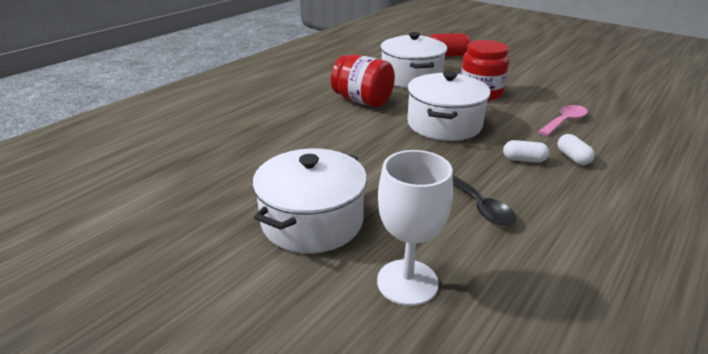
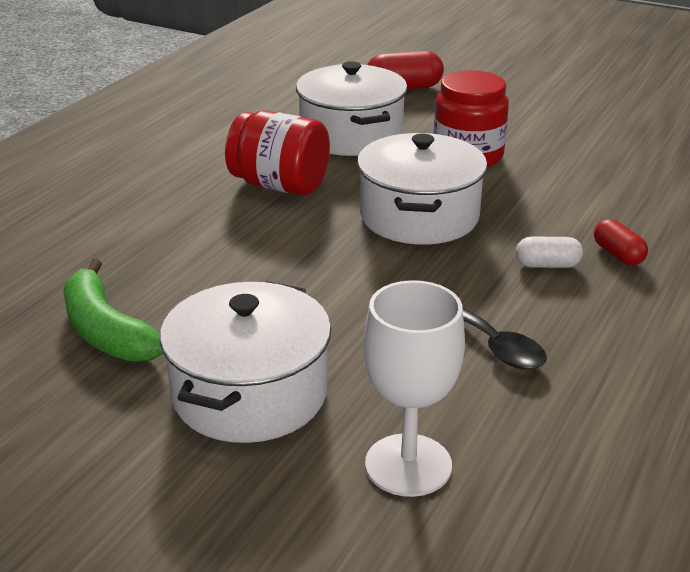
camera: 10 degrees left, 0 degrees up
(236, 173) = (106, 331): none -> green banana
(565, 121) = (602, 196): pink spoon -> none
(573, 157) = (618, 254): white capsule -> red capsule

